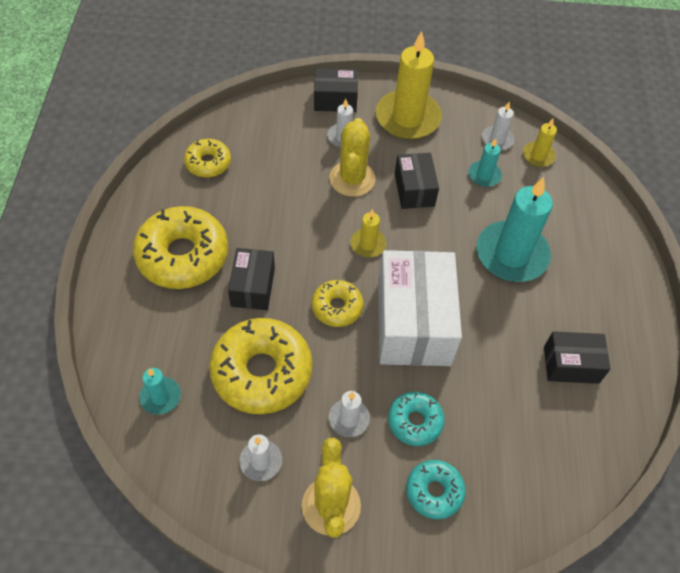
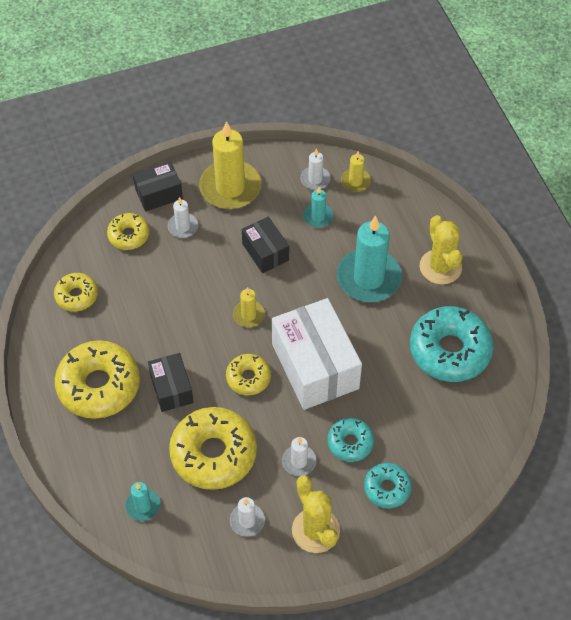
camera: 20 degrees left, 0 degrees up
(287, 126) = (129, 235): none -> yellow donut
(352, 179) = (208, 262): yellow cactus -> yellow cactus (440, 267)
(571, 364) = (449, 350): black box -> turquoise donut

